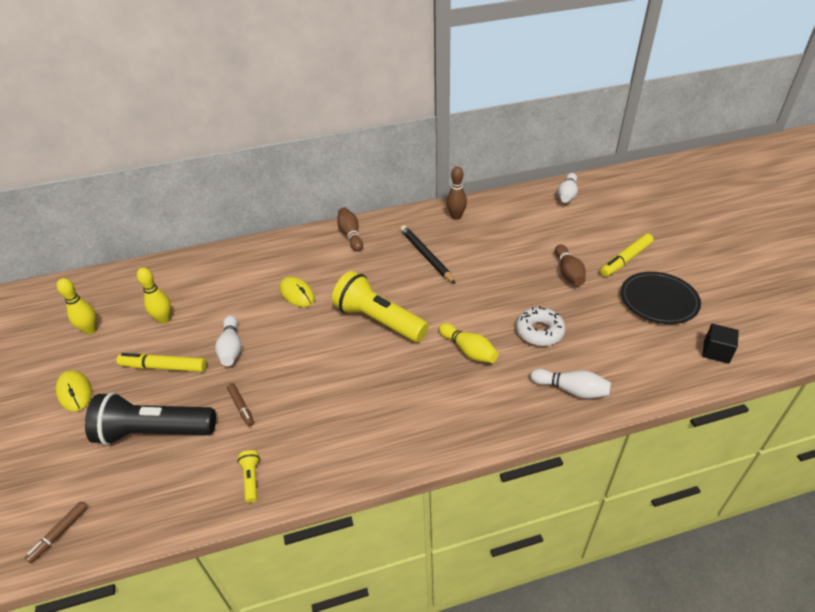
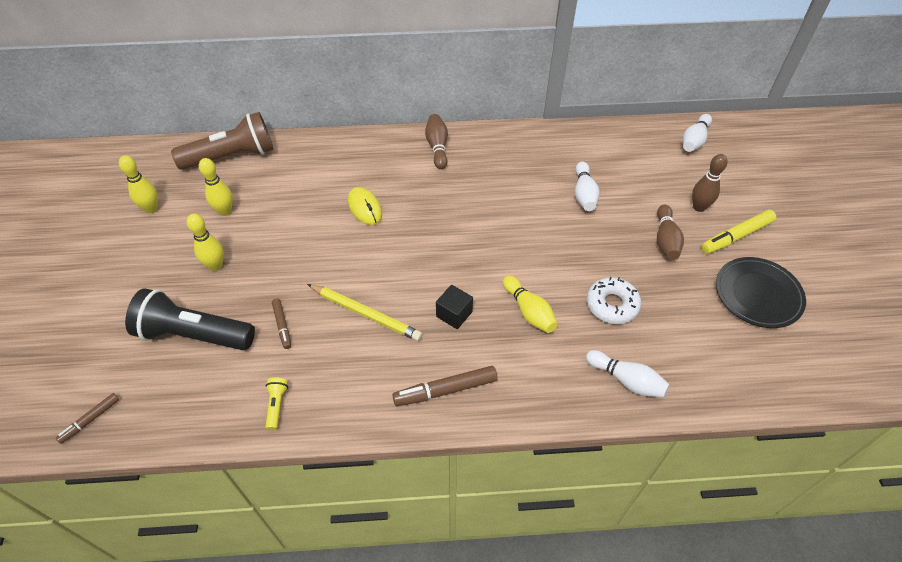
camera: 10 degrees right, 10 degrees up
(75, 392) = (126, 275): yellow mouse -> none
(162, 273) = (232, 156): none -> brown flashlight
(164, 367) = (216, 265): yellow marker -> yellow bowling pin
(231, 348) = (285, 257): white bowling pin -> white bowling pin (584, 194)
(319, 381) = (366, 314): none -> yellow pencil
(378, 320) = (442, 256): yellow flashlight -> none
(412, 431) = (446, 390): none -> brown marker
(426, 255) = (513, 188): black pencil -> none
(456, 216) = (559, 145): brown bowling pin -> brown bowling pin (699, 207)
(716, 352) = (803, 370): black cube -> black cube (454, 314)

